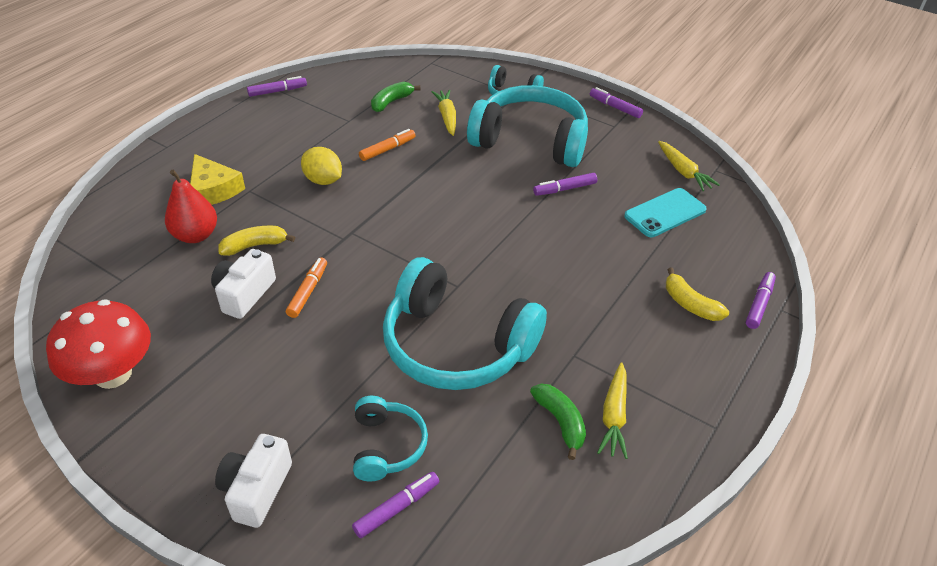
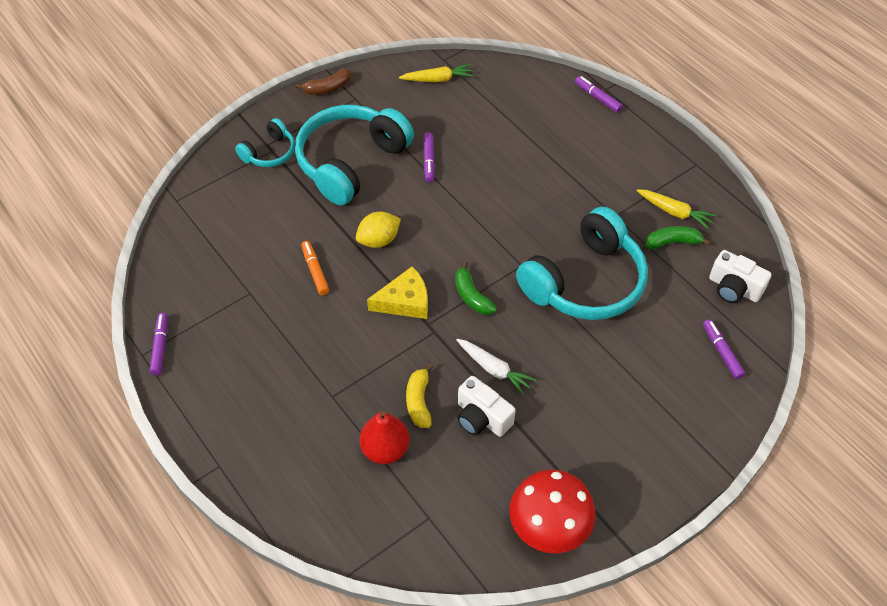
camera: 70 degrees left, 10 degrees up
(213, 190) = (318, 427): yellow cheese -> yellow cheese (405, 301)
(256, 490) = (689, 434): white camera -> white camera (734, 288)
(308, 291) = (494, 369): orange marker -> white carrot
(323, 180) = (342, 332): yellow lemon -> yellow lemon (379, 240)
(387, 446) = (669, 347): turquoise headphones -> none
(391, 102) = (234, 250): green banana -> green banana (472, 296)
(447, 117) = (283, 212): yellow carrot -> none
(615, 107) = (328, 88): purple marker -> brown banana
(665, 213) = (483, 110): turquoise phone -> none
(690, 304) = (586, 134): yellow banana -> none

